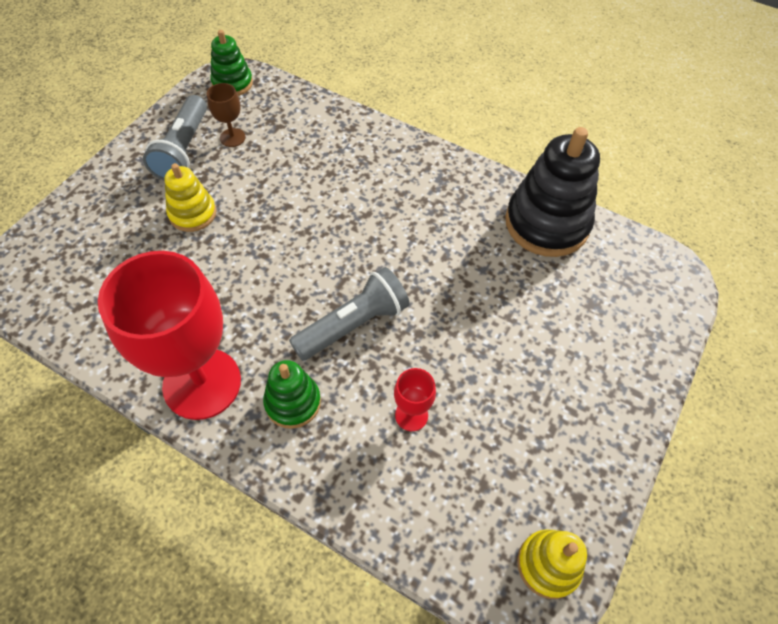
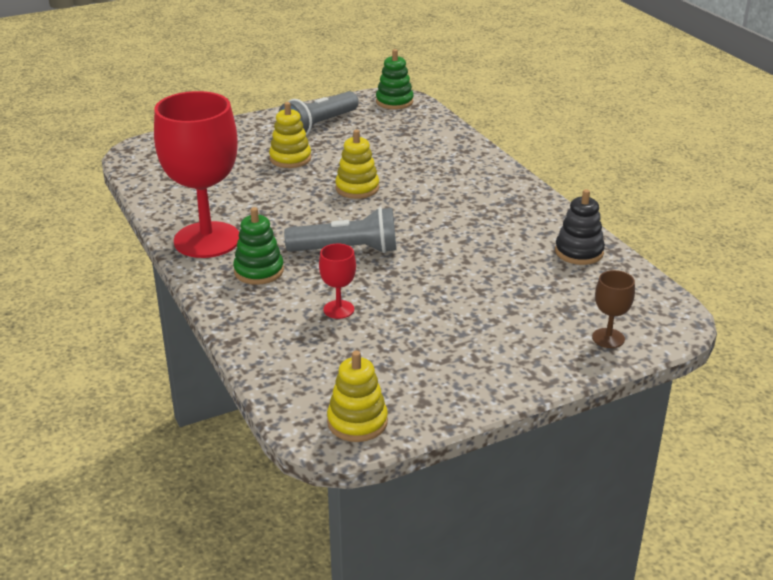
camera: 35 degrees right, 25 degrees down
(232, 137) = (362, 129): brown goblet -> brown goblet (608, 338)
(293, 228) = (357, 188): none -> yellow stacking toy
(546, 223) = (579, 252): black stacking toy -> black stacking toy, size x0.55

